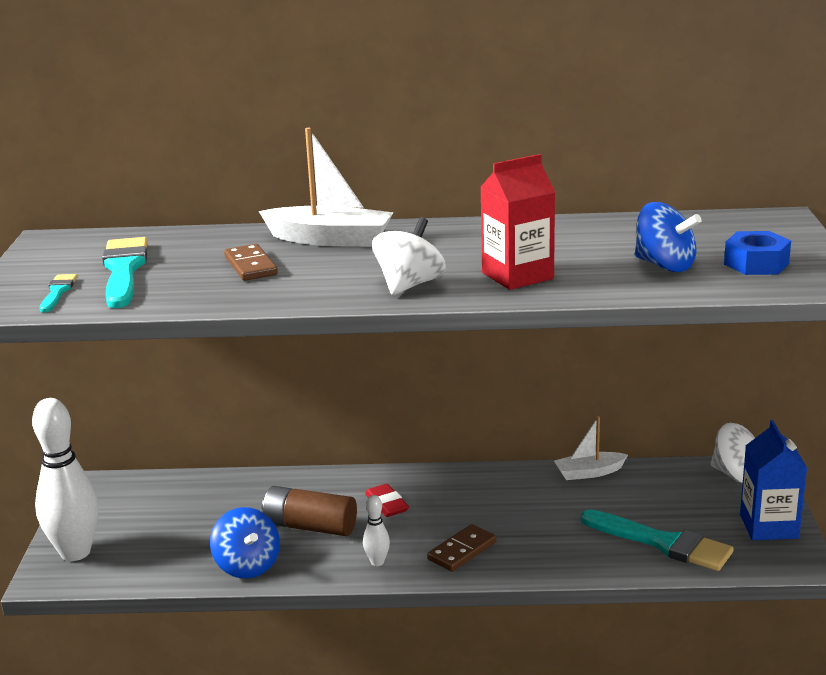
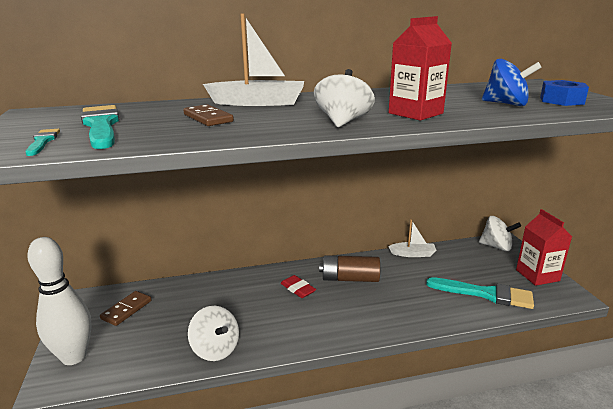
camera: 15 degrees left, 0 degrees up
(247, 566) = (215, 349): blue spinning top -> white spinning top
(310, 527) = (251, 312): brown battery -> brown battery (350, 279)
(377, 562) = (310, 333): white bowling pin -> none
(462, 551) = (363, 316): brown domino -> brown domino (126, 310)
(589, 473) = (412, 254): white boat -> white boat turned 150 degrees counterclockwise
(769, 526) = (537, 275): blue carton -> red carton

